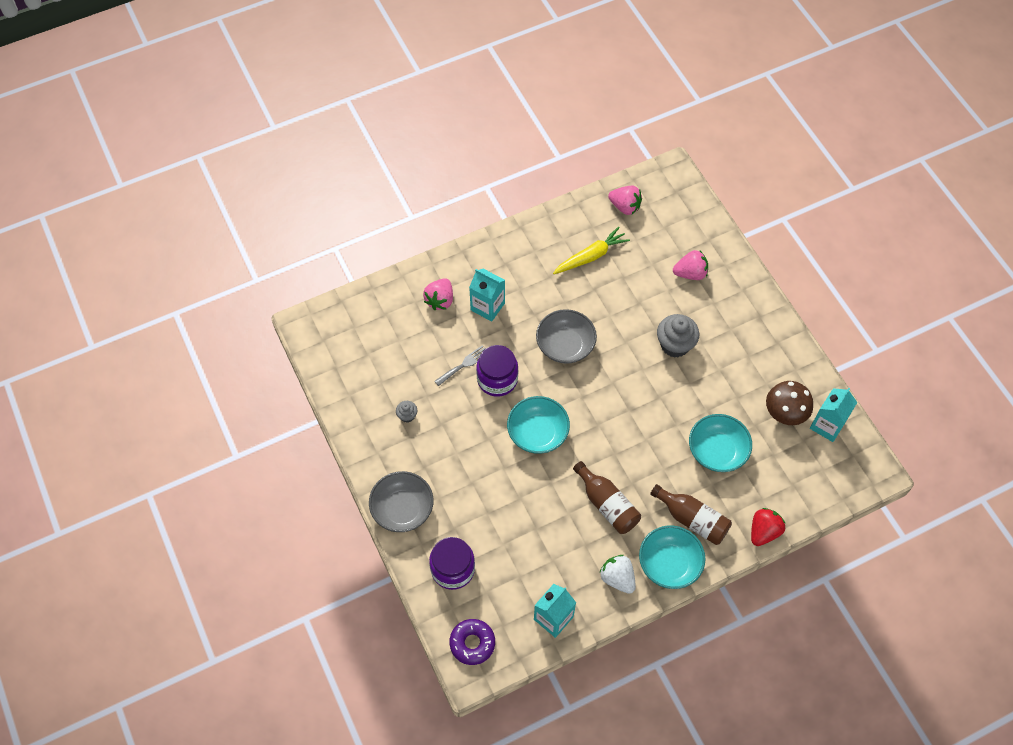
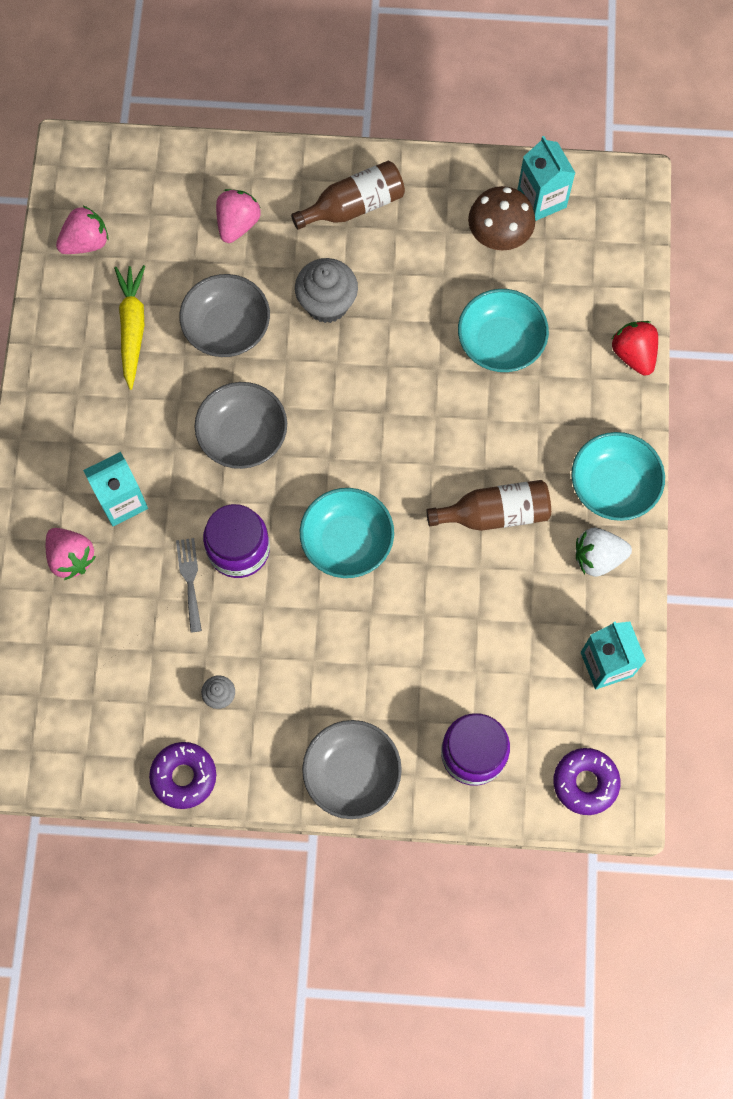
camera: 60 degrees left, 10 degrees up
(351, 422) = (184, 776): none -> purple donut
(624, 302) = (227, 328): none -> grey bowl
(692, 519) = (572, 425): brown bottle -> brown bottle (354, 206)

